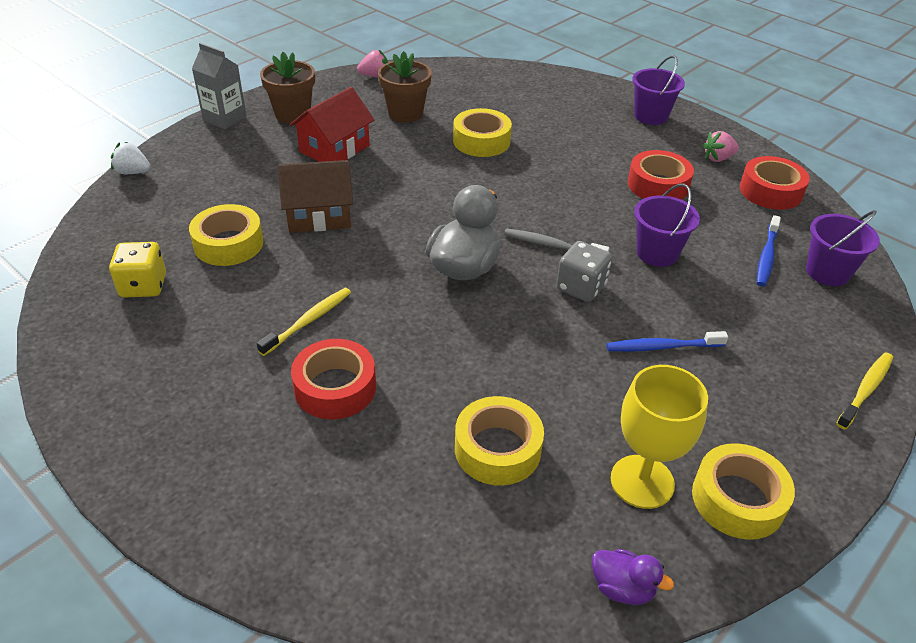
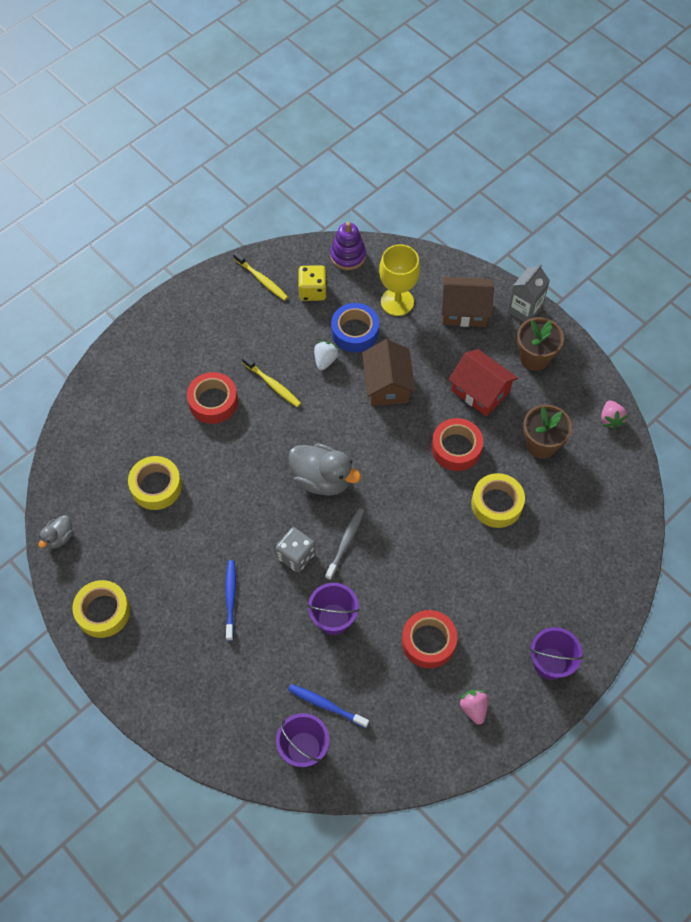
camera: 95 degrees right, 20 degrees up
(89, 253) = (348, 256): none -> purple stacking toy
(133, 172) = (443, 262): white strawberry -> white strawberry (325, 360)
(215, 158) = (464, 310): none -> brown house
(228, 244) = (355, 332): yellow tape -> blue tape
(622, 588) = (59, 537): purple duck -> grey duck
(642, 481) = (123, 561): yellow goblet -> yellow goblet (397, 302)
(770, 191) = (419, 741): red tape -> red tape (456, 448)
(865, 390) = (177, 725): yellow toothbrush -> yellow toothbrush (261, 280)

